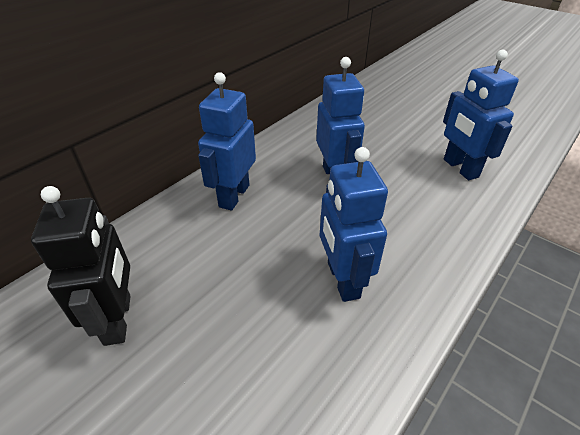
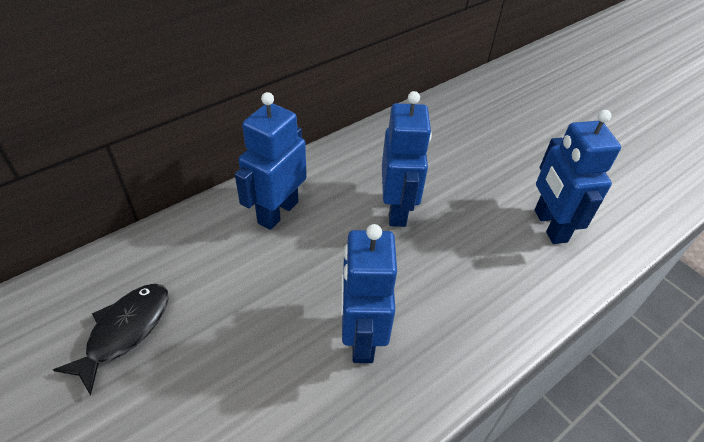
camera: 10 degrees right, 5 degrees up
(118, 319) = (125, 331): black robot -> black fish

